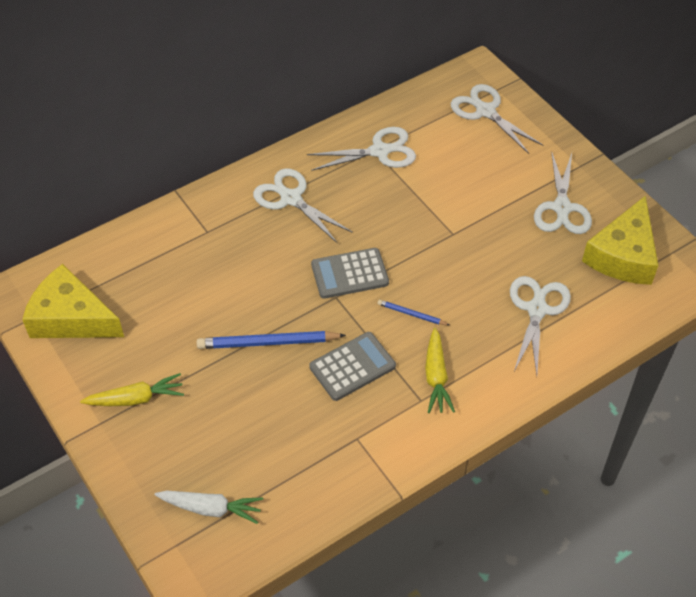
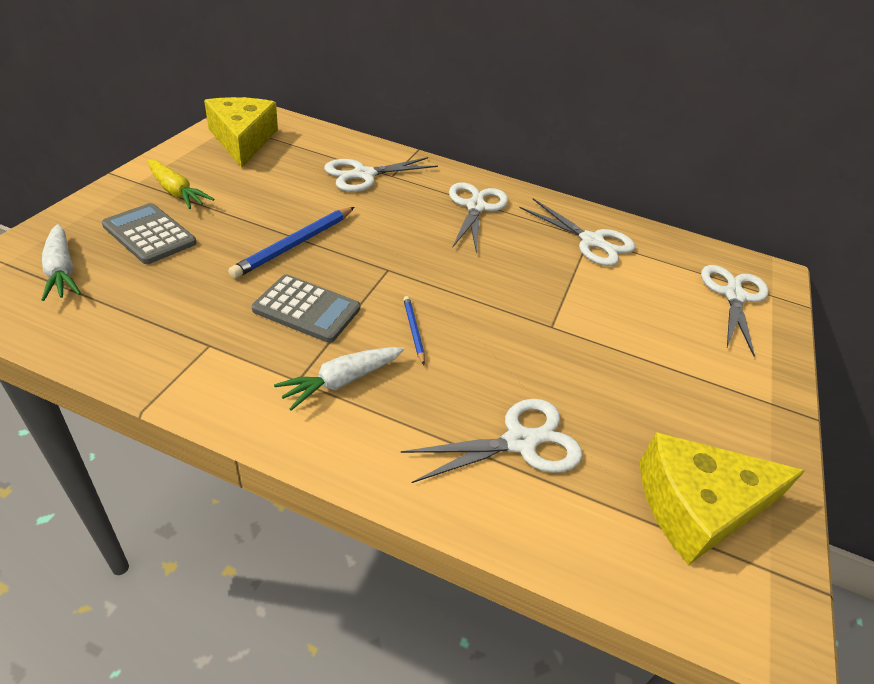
camera: 50 degrees right, 10 degrees down
(268, 342) = (295, 244): blue pencil -> blue pencil turned 105 degrees counterclockwise
(349, 274) = (425, 269): grey calculator -> grey calculator (149, 234)
(436, 377) = (341, 381): yellow carrot -> white carrot
(562, 208) = (693, 409): white scissors -> white scissors (364, 175)

